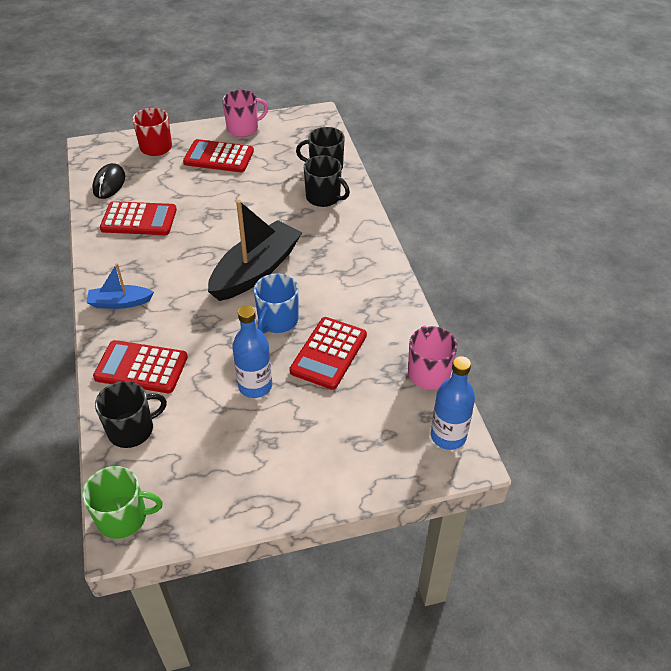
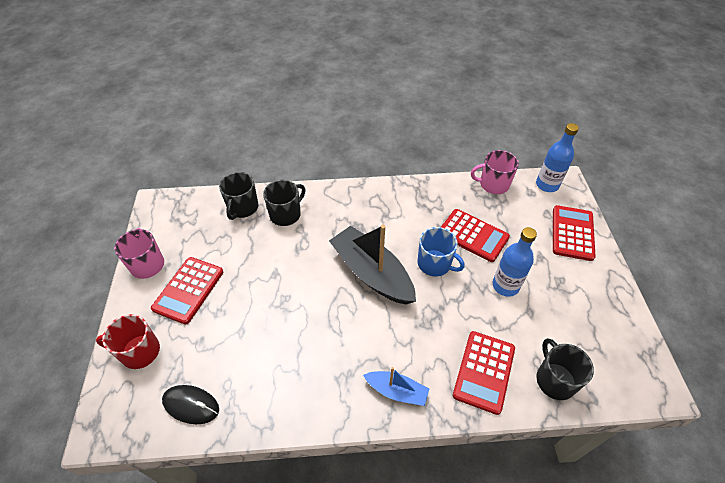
camera: 80 degrees left, 5 degrees up
(120, 303) = (396, 391): blue boat -> blue boat turned 75 degrees counterclockwise
(123, 517) = (642, 387): green mug -> none
(139, 219) = (269, 372): red calculator -> red calculator (572, 233)

